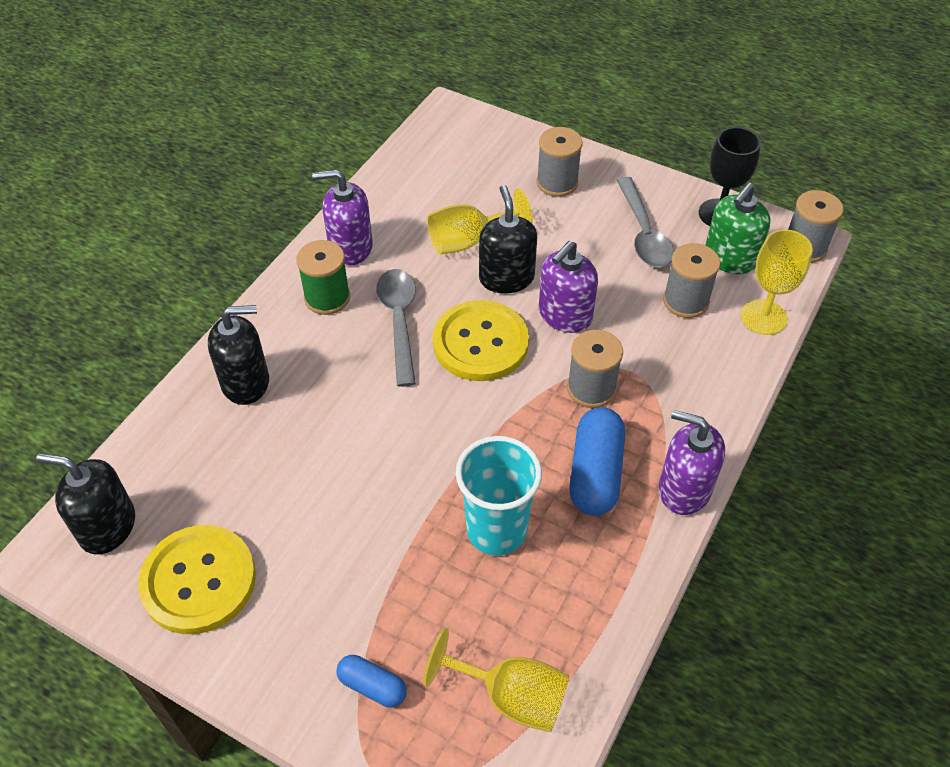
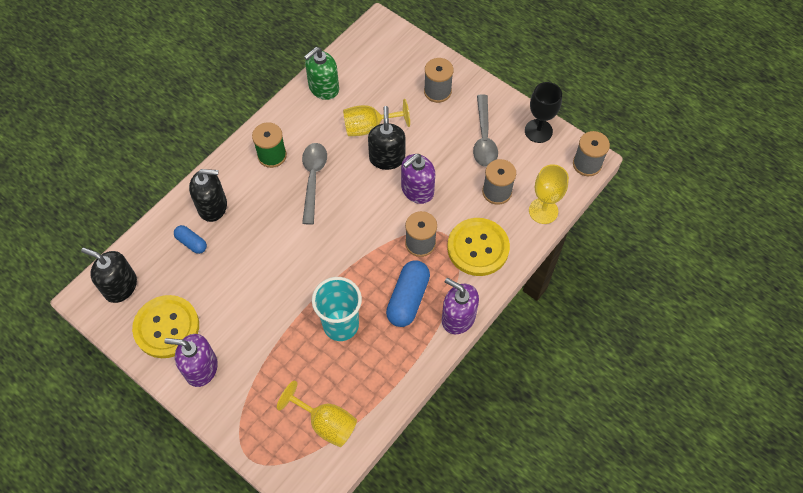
camera: 10 degrees right, 10 degrees up
(350, 247) = (293, 121): purple soap dispenser -> purple soap dispenser (201, 368)
(372, 686) = (251, 404): blue capsule -> blue capsule (191, 243)
(480, 343) = (360, 201): yellow button -> yellow button (478, 248)
(730, 258) = (535, 165): green soap dispenser -> green soap dispenser (323, 88)

